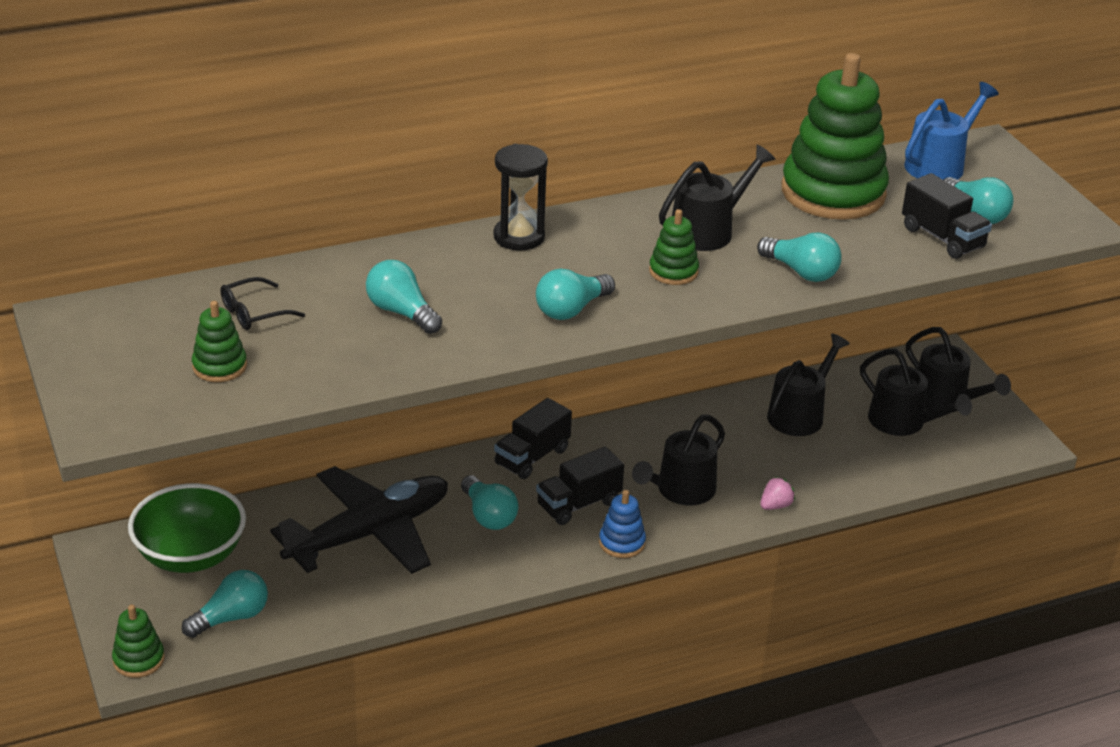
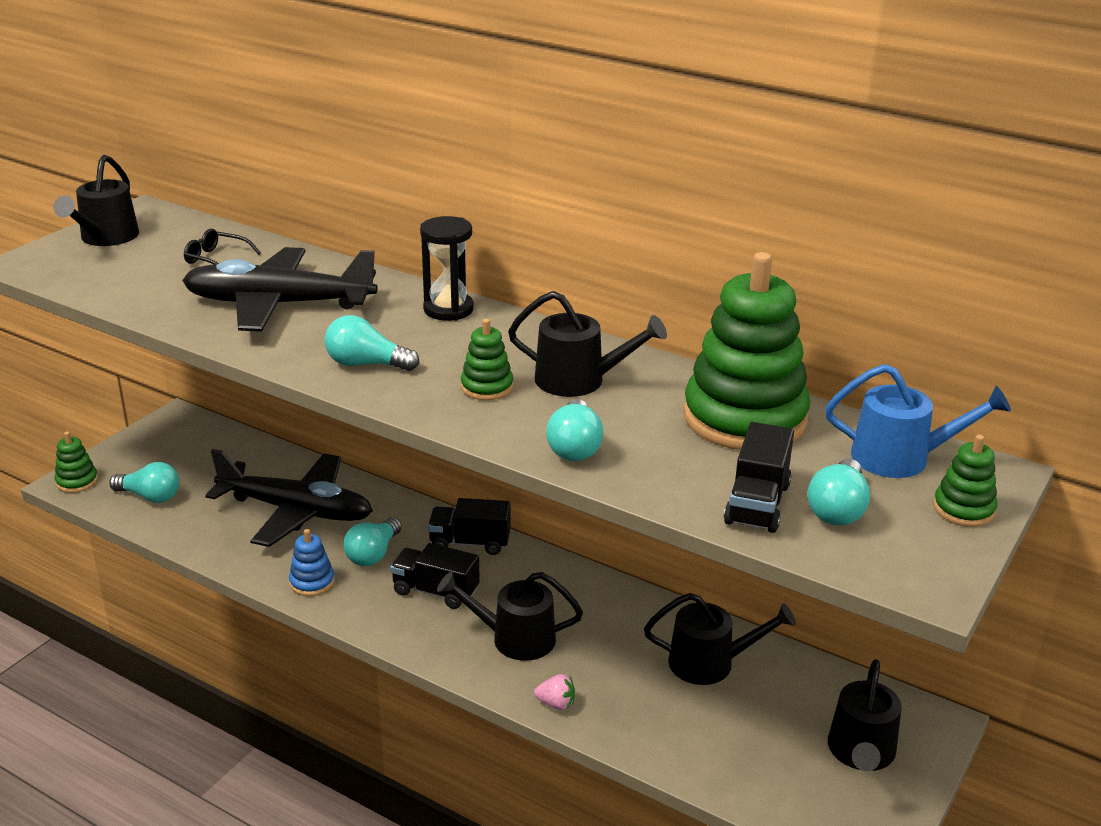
camera: 55 degrees right, 5 degrees down
(191, 555) = (202, 452): green bowl -> none
(219, 366) = (134, 272): green stacking toy -> green stacking toy (963, 509)
(402, 312) = (278, 304): turquoise light bulb -> black plane
(622, 543) = (409, 635): blue stacking toy -> blue stacking toy (312, 582)
(903, 422) = (785, 737): black watering can -> black watering can (106, 238)

